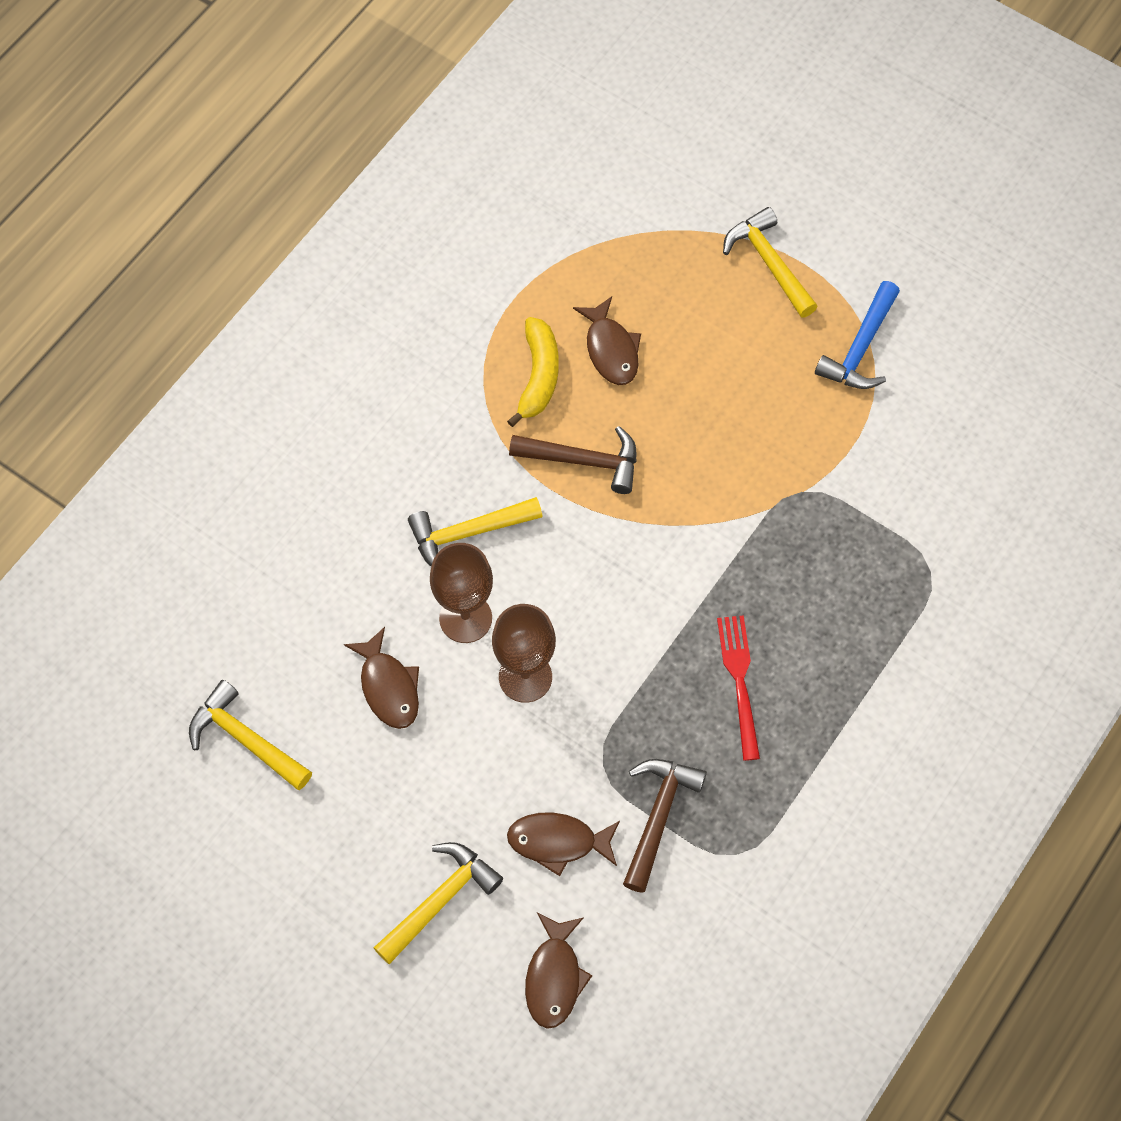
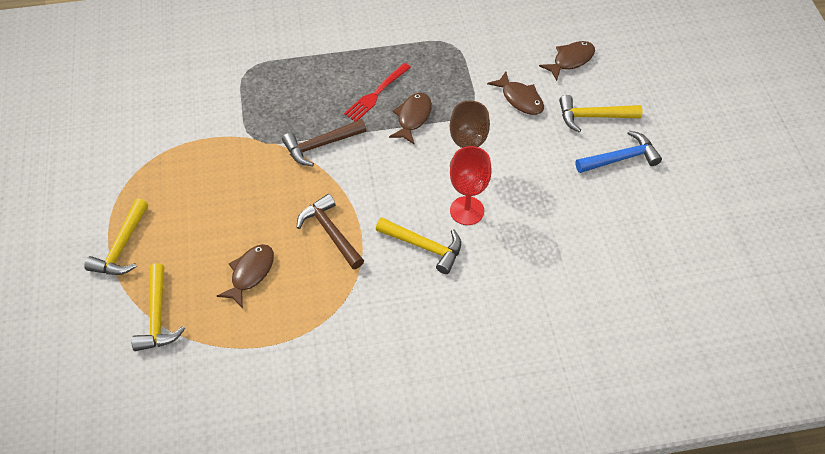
camera: 135 degrees left, 10 degrees down
(245, 739) = (627, 243): yellow hammer -> yellow hammer (158, 316)
(388, 687) = (534, 211): brown fish -> brown fish (413, 118)
(465, 618) = (467, 211): brown goblet -> red goblet
(538, 376) = (301, 292): yellow banana -> none
(658, 817) = (468, 77): brown hammer -> brown hammer (321, 145)
(860, 348) = (143, 172): blue hammer -> blue hammer (620, 158)

